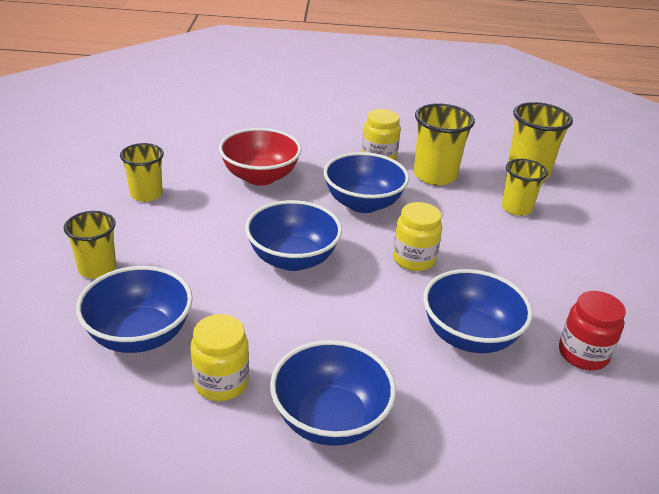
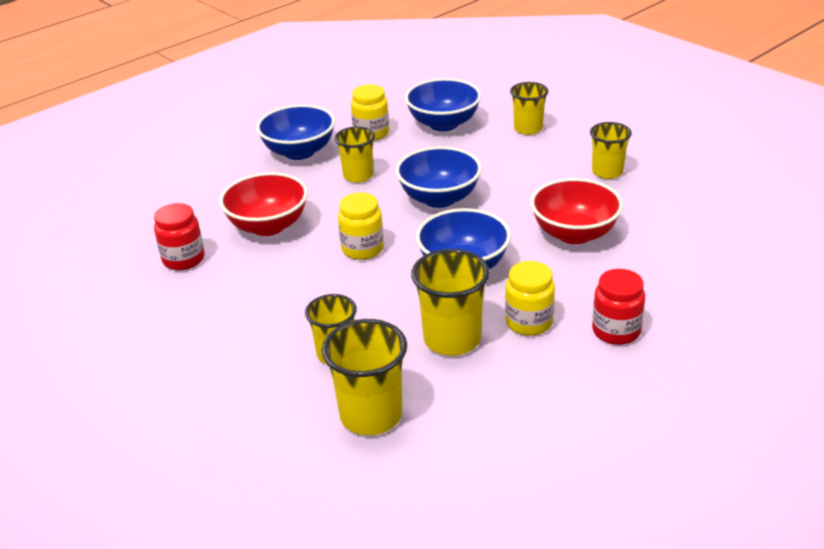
camera: 140 degrees right, 0 degrees up
(318, 333) = (358, 175): none -> yellow cup
(342, 131) = (616, 331): none -> red jar
(469, 336) = (268, 226): blue bowl -> red bowl

